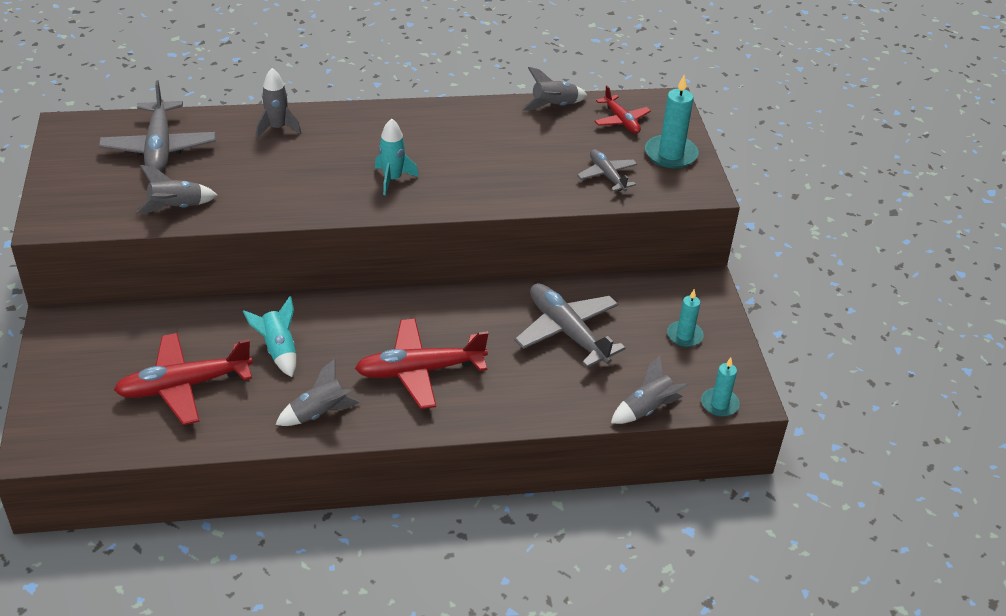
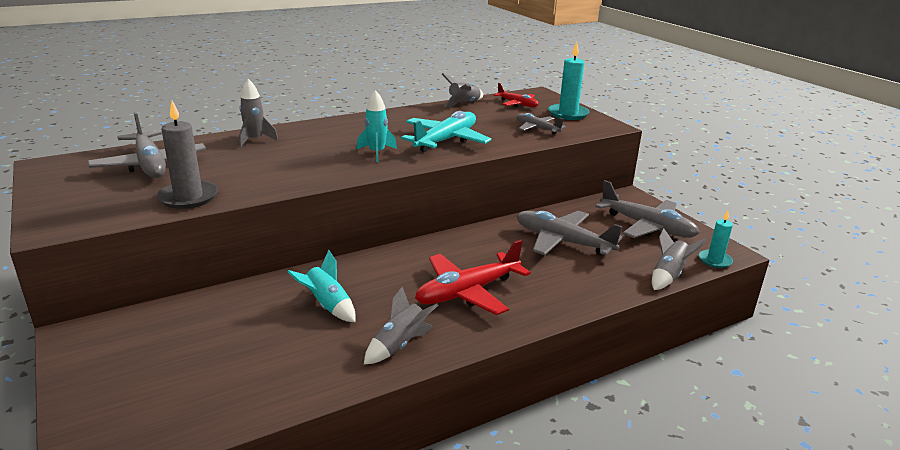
camera: 20 degrees left, 15 degrees down
(176, 207) = (188, 197): grey rocket -> grey candle
(184, 386) = (245, 356): red plane -> none
(483, 174) = (446, 140): none -> turquoise plane
(684, 335) = (647, 226): turquoise candle -> grey plane

